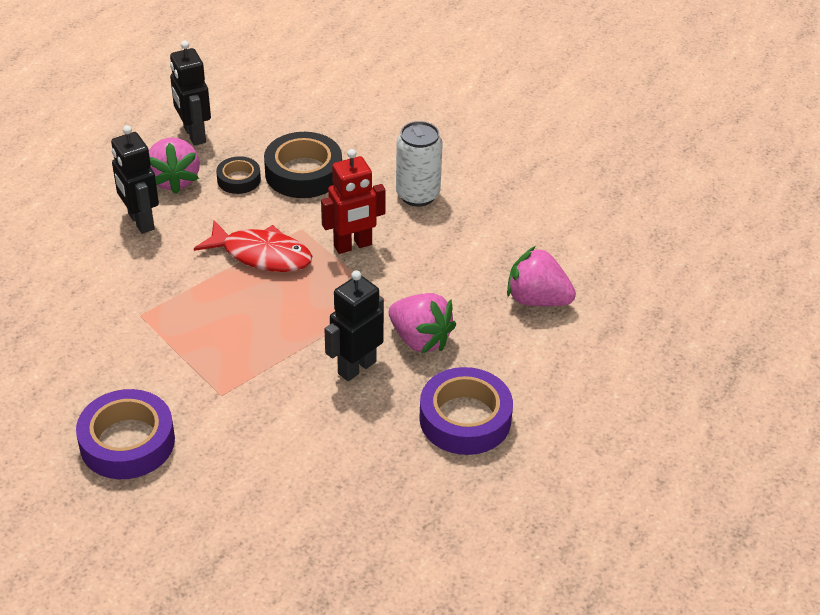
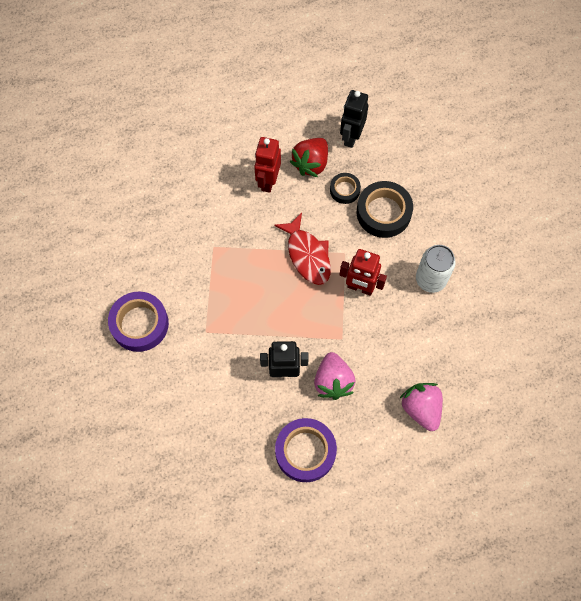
camera: 45 degrees right, 25 degrees up
(140, 222) = (268, 181): black robot -> red robot
(174, 180) = (311, 163): pink strawberry -> red strawberry

